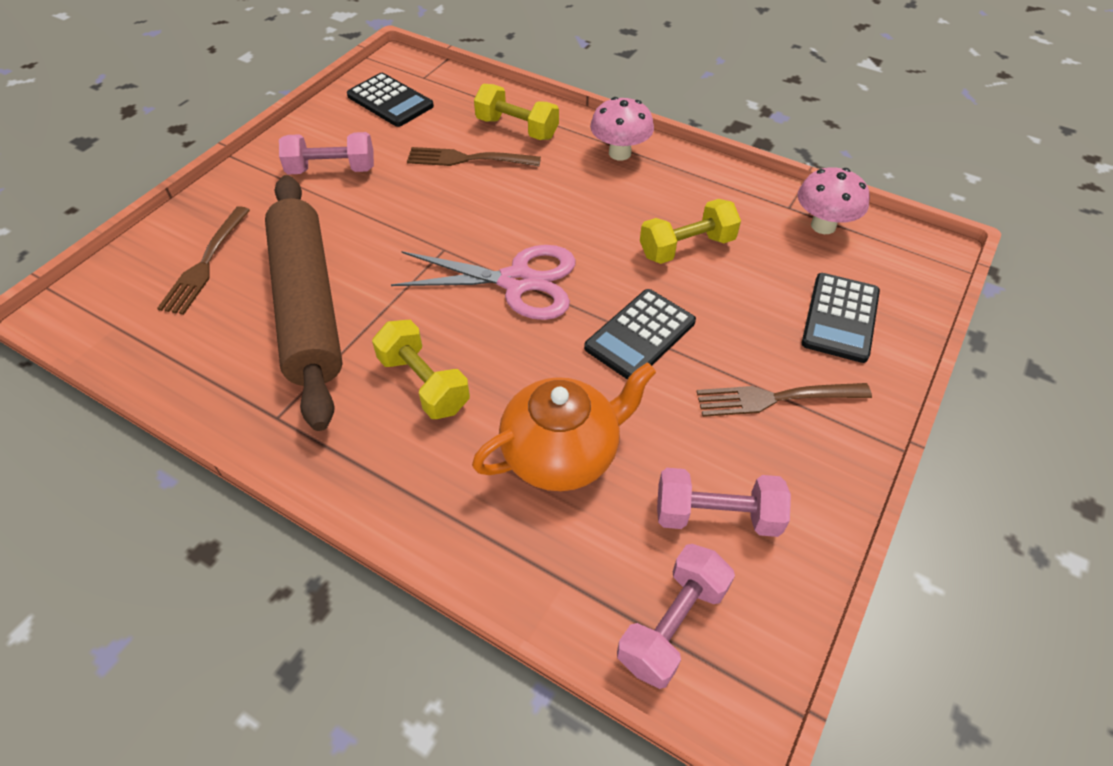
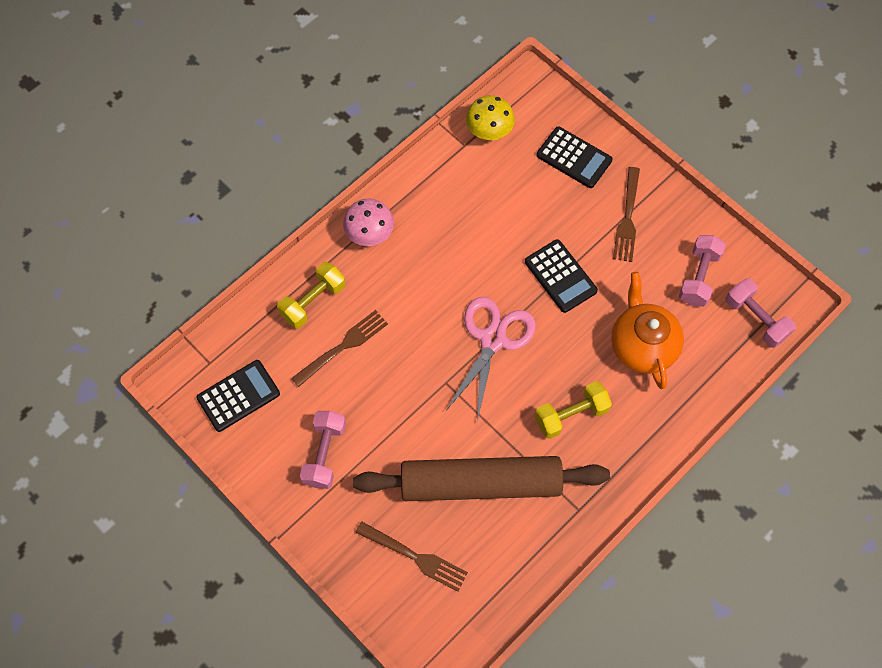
camera: 75 degrees left, 15 degrees up
(468, 159) = (343, 346): brown fork -> brown fork turned 150 degrees counterclockwise
(686, 247) = (487, 223): yellow dumbbell -> none
(823, 226) = (489, 132): pink mushroom -> yellow mushroom

